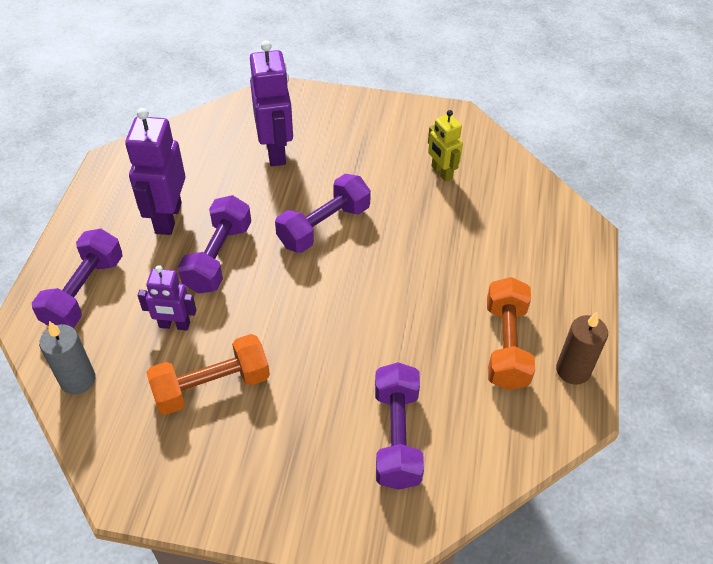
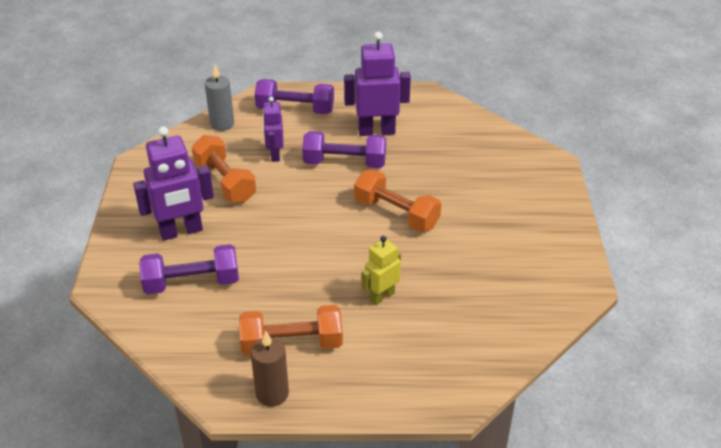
camera: 80 degrees right, 10 degrees down
(276, 151) = (474, 173): purple robot -> purple robot (181, 231)
(324, 226) = (396, 214): purple dumbbell -> orange dumbbell
(441, 172) = (494, 281): yellow robot -> yellow robot (381, 296)

